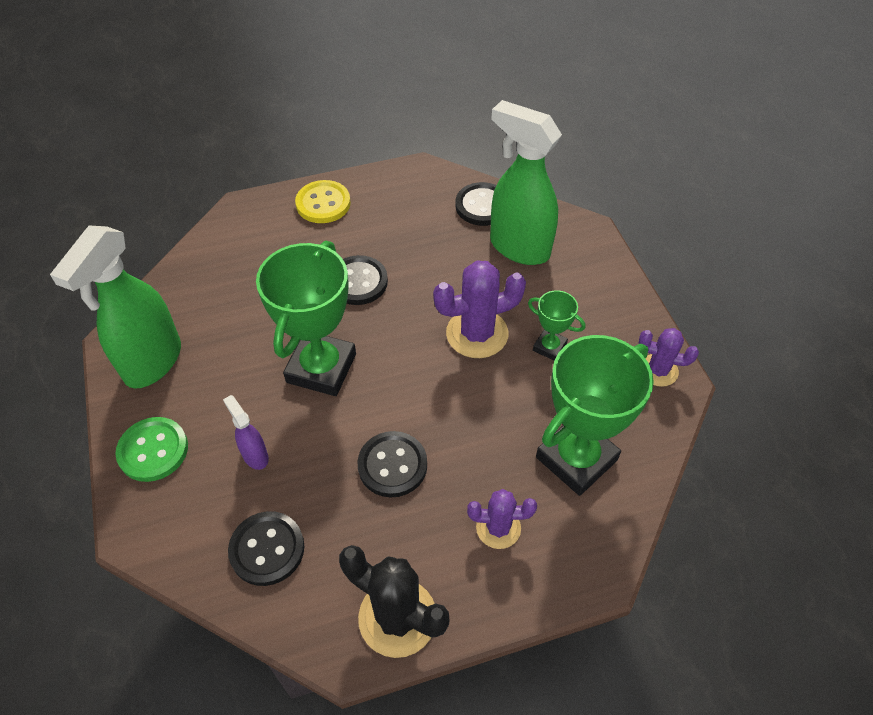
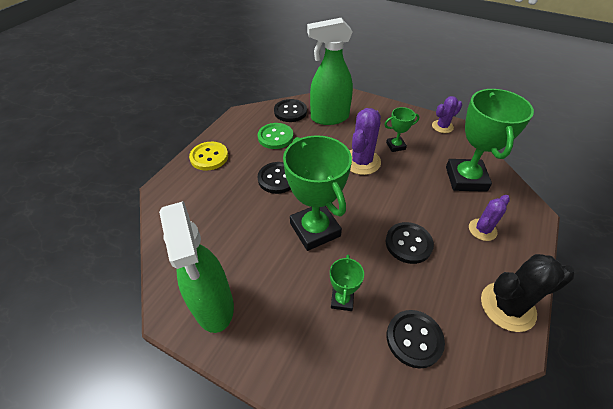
camera: 45 degrees left, 5 degrees down
(153, 450) = (282, 353): green button -> green button (275, 137)
(255, 455) = (342, 300): purple spray bottle -> green trophy

